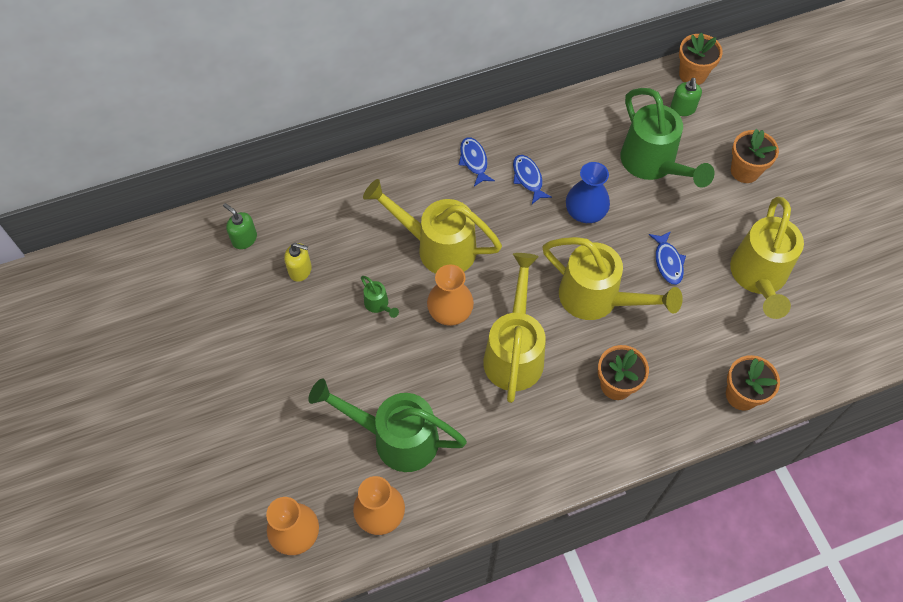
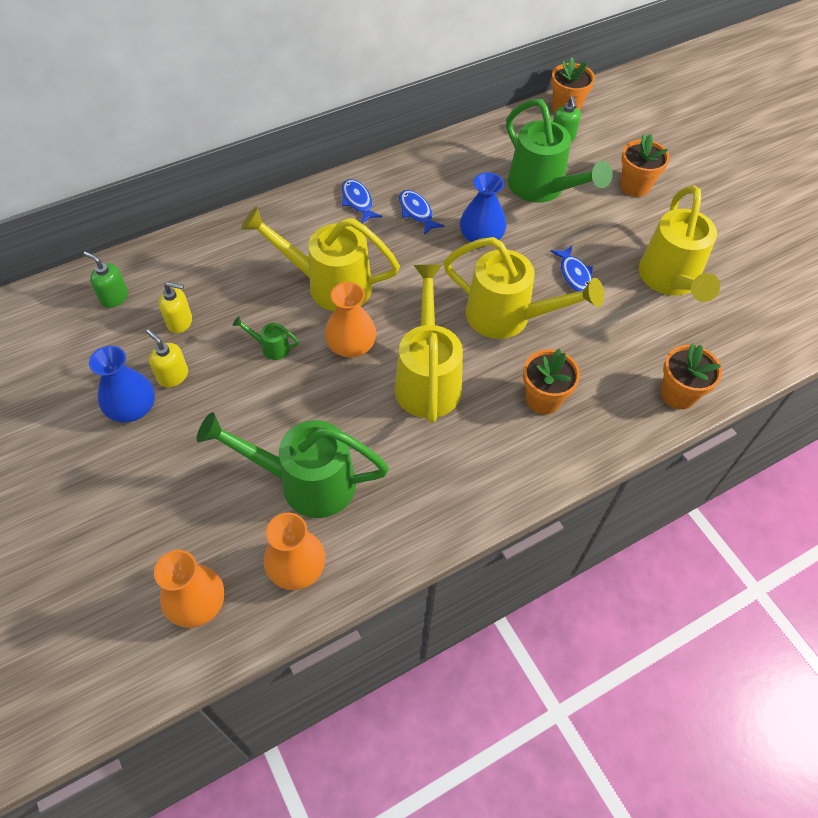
camera: 10 degrees left, 5 degrees down
(253, 349) = (132, 407): none -> blue vase
(290, 323) = (173, 376): none -> yellow soap dispenser
(378, 305) = (271, 347): green watering can -> green watering can turned 150 degrees clockwise

